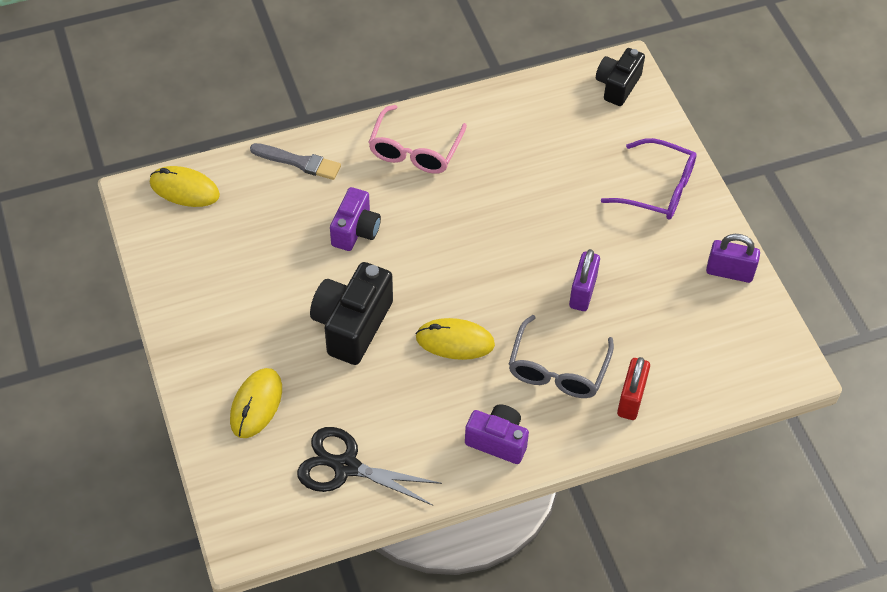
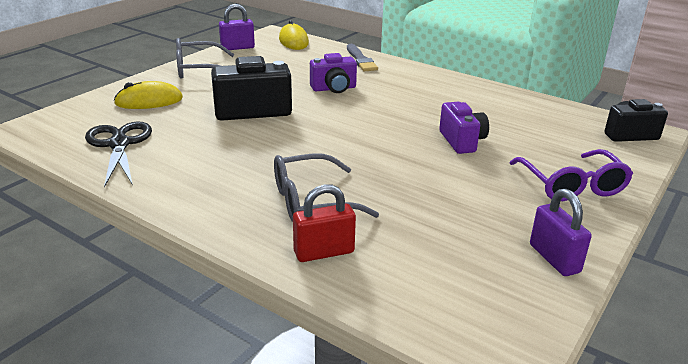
camera: 55 degrees right, 25 degrees down
(200, 323) = (198, 69): none -> grey glasses
(415, 150) = (430, 86): pink glasses -> none
(455, 341) = (284, 148): yellow mouse -> none
(497, 441) = (202, 197): purple camera -> purple camera (462, 141)
(582, 292) = (408, 186): purple padlock -> purple padlock (237, 48)

